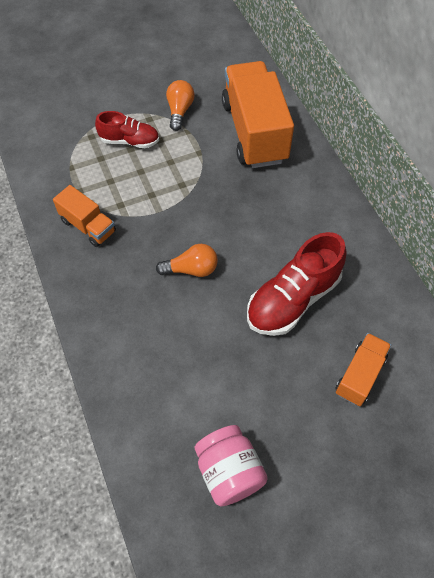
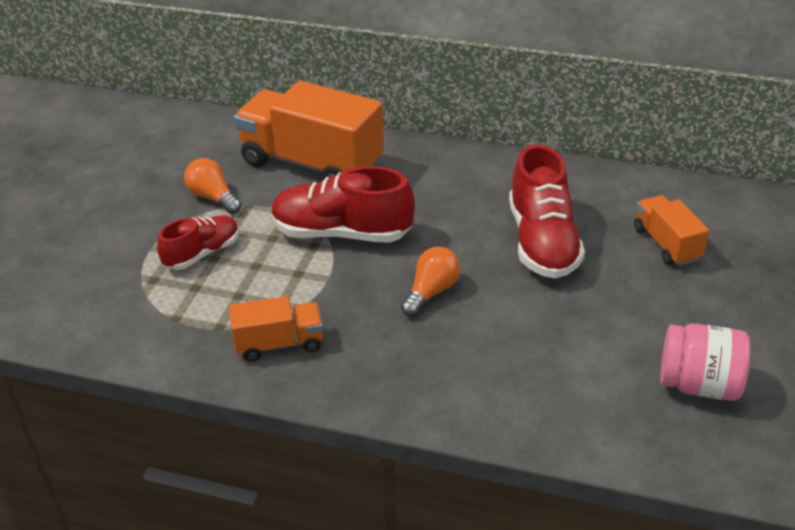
camera: 50 degrees left, 20 degrees down
(204, 190) = (342, 233): none -> red shoe

